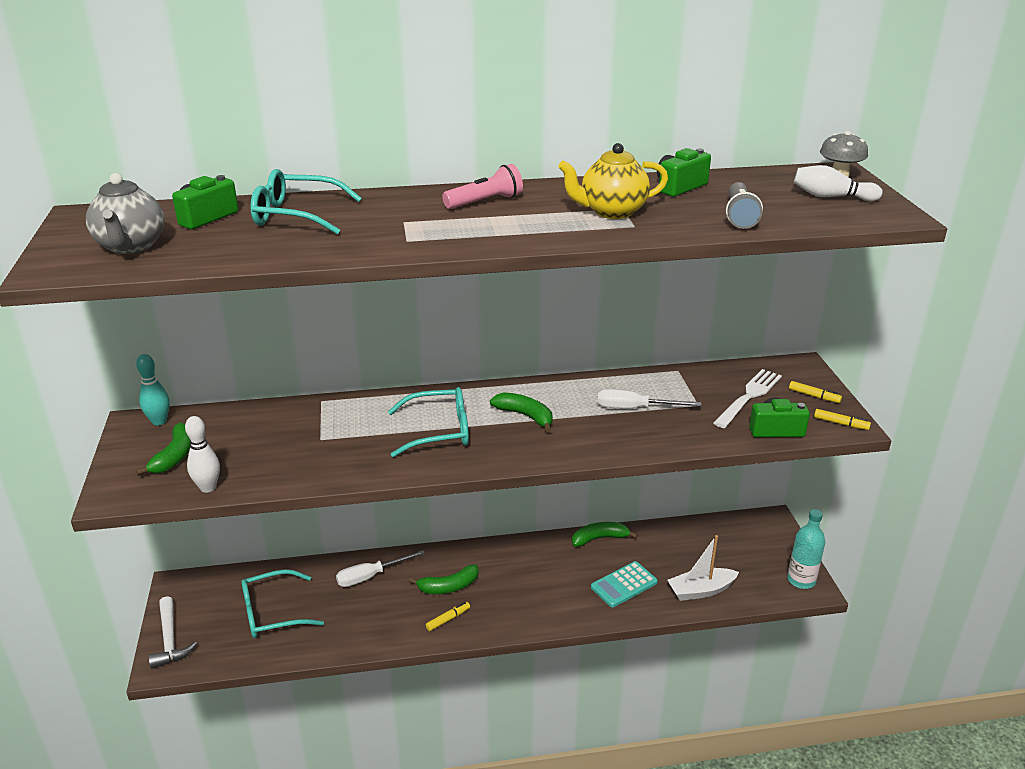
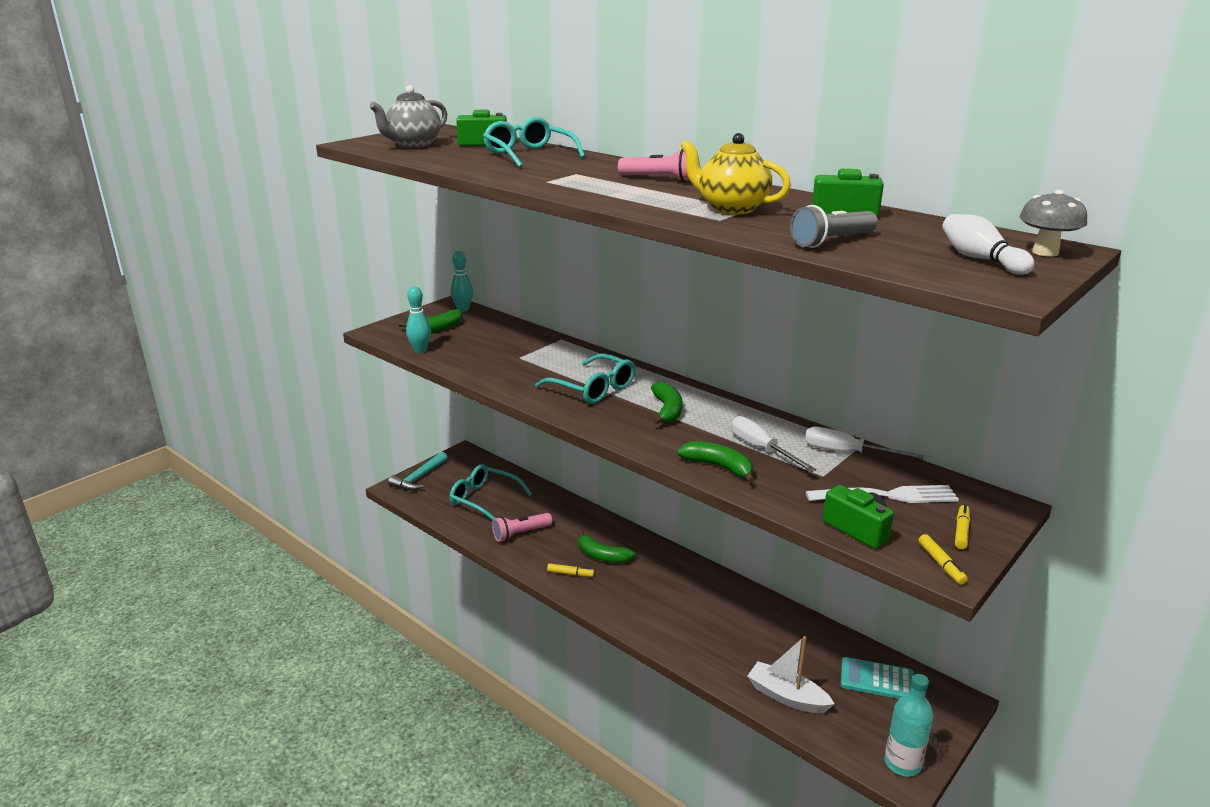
camera: 50 degrees right, 5 degrees down
(170, 640) = (419, 478): white hammer -> turquoise hammer
(208, 487) = (420, 350): white bowling pin -> turquoise bowling pin
(356, 618) = (520, 534): none -> pink flashlight
(371, 576) = (566, 517): white screwdriver -> white screwdriver (847, 452)
(599, 538) = (762, 602): green banana -> green banana (718, 467)
(624, 585) = (728, 645): turquoise calculator -> turquoise calculator (877, 680)
(814, 396) = (961, 531): yellow marker -> yellow marker turned 150 degrees counterclockwise

